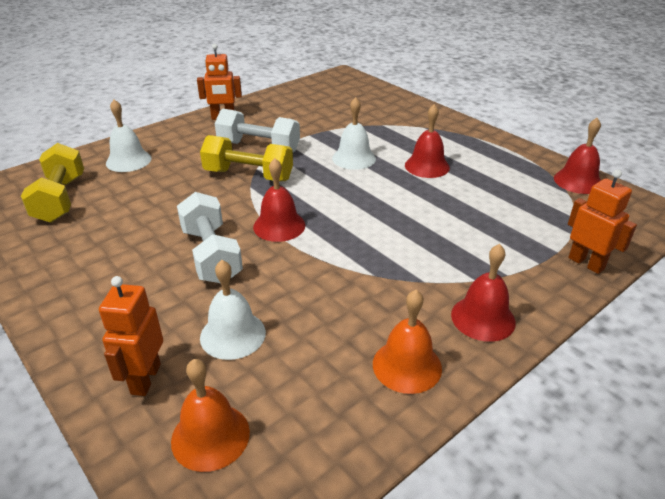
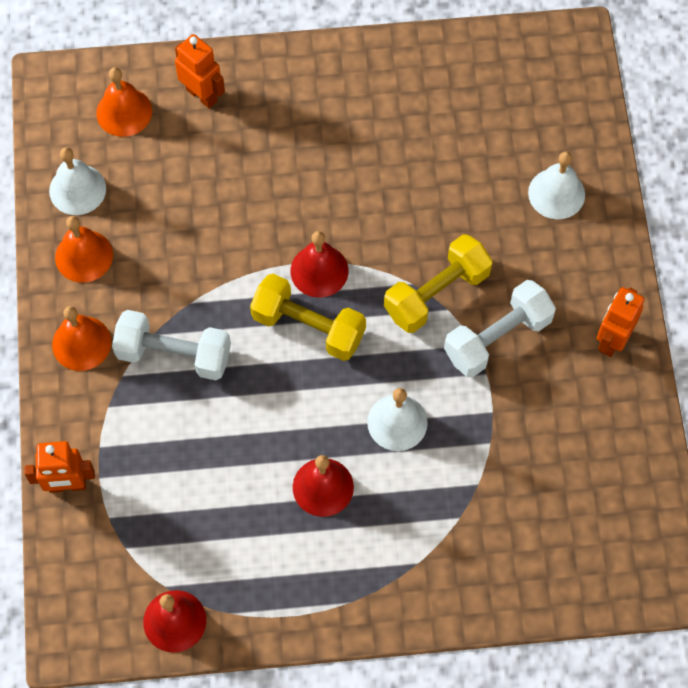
camera: 125 degrees right, 30 degrees up
(60, 199) = (509, 109): yellow dumbbell -> yellow dumbbell (308, 326)
(211, 255) = (315, 194): white dumbbell -> white dumbbell (174, 354)
(233, 334) = (203, 164): white bell -> white bell (77, 189)
(483, 318) = (81, 343): red bell -> orange bell

